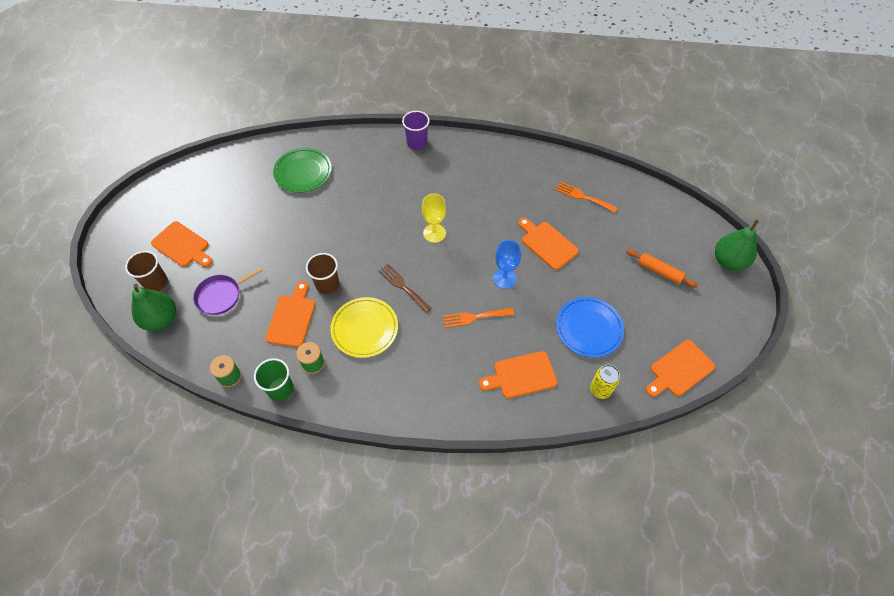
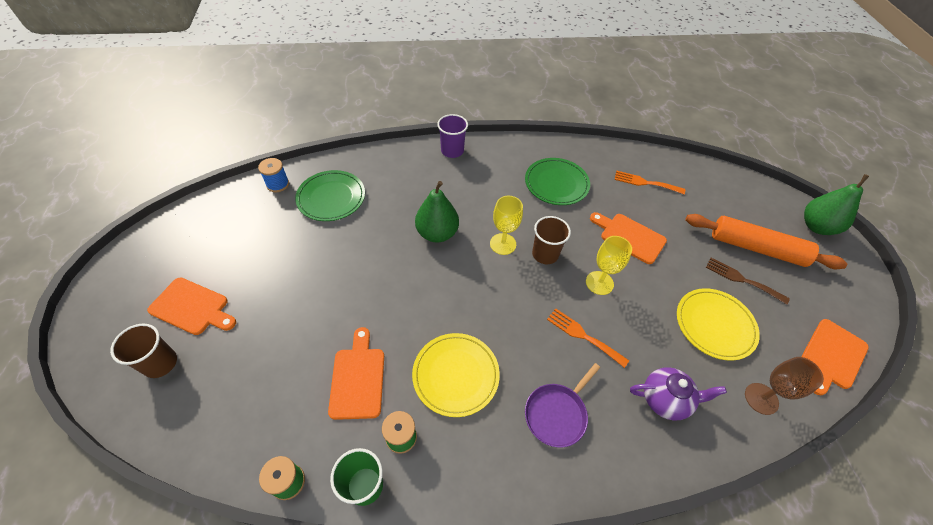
camera: 15 degrees left, 5 degrees down
(161, 319) = (174, 415): green pear -> green pear (437, 233)
(221, 295) = (256, 365): purple pan -> purple pan (557, 413)
(262, 154) = (278, 184): none -> blue spool
(327, 284) = (393, 326): brown cup -> brown cup (545, 254)
(403, 286) = (486, 312): brown fork -> brown fork (742, 279)
(474, 317) = (583, 335): orange fork -> orange fork turned 60 degrees clockwise
(500, 186) = (556, 184): none -> green plate
(504, 278) = (599, 283): blue goblet -> yellow goblet
(521, 375) = (665, 399): orange cutting board -> purple teapot
(589, 328) = (714, 325): blue plate -> yellow plate
(600, 389) = (761, 398): yellow can -> brown goblet
(659, 271) = (756, 248): orange rolling pin -> orange rolling pin, size x1.79

